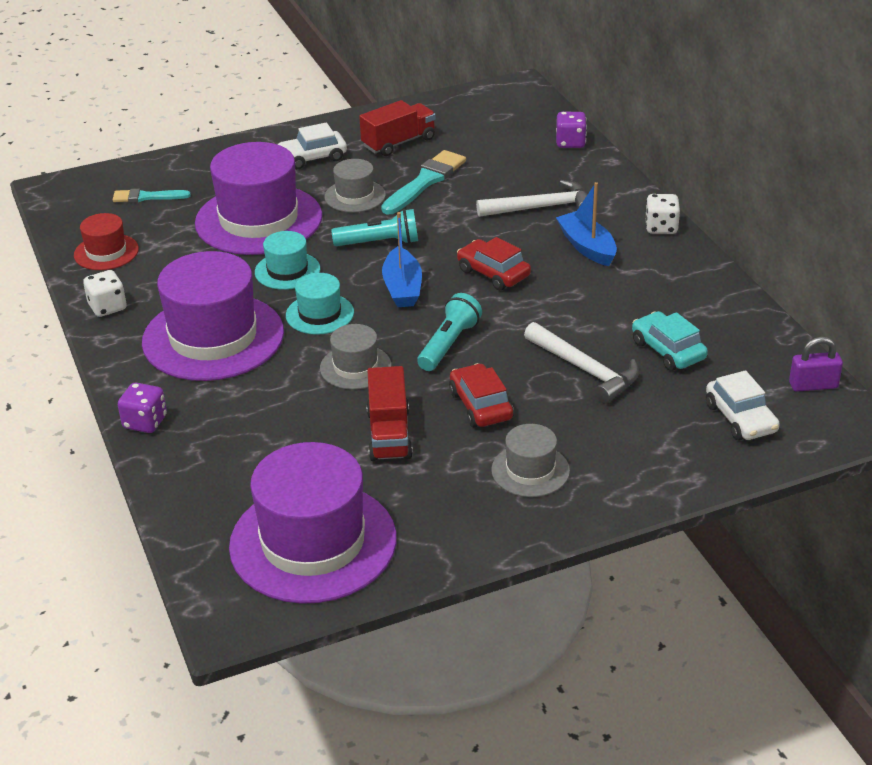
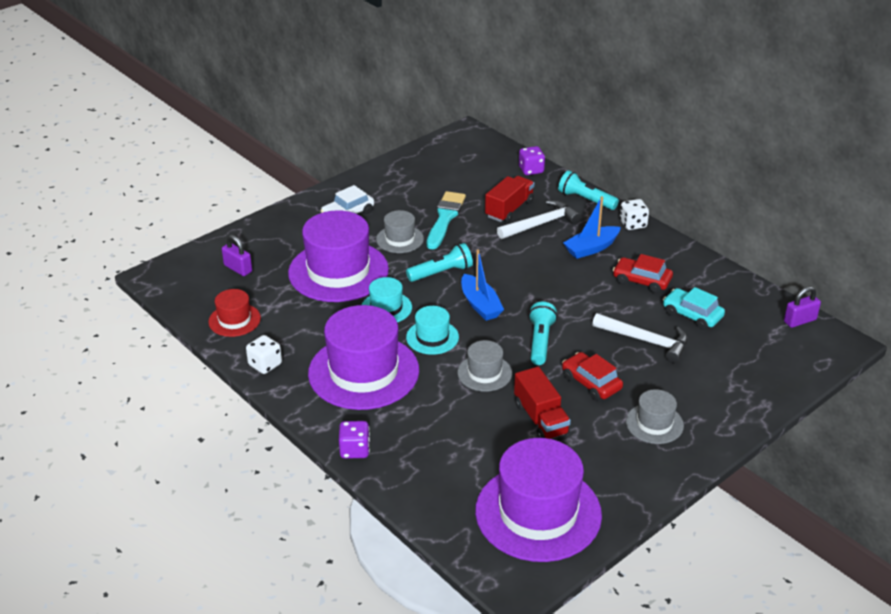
camera: 20 degrees left, 0 degrees up
(147, 197) = (238, 268): turquoise brush -> purple padlock
(399, 143) = (406, 191): red truck -> red truck (509, 209)
(493, 273) = (538, 281): red car -> red car (641, 281)
(587, 247) = (591, 248): blue boat -> blue boat turned 75 degrees counterclockwise
(618, 189) = (586, 200): none -> turquoise flashlight
(741, 418) = (768, 354): white car -> none

